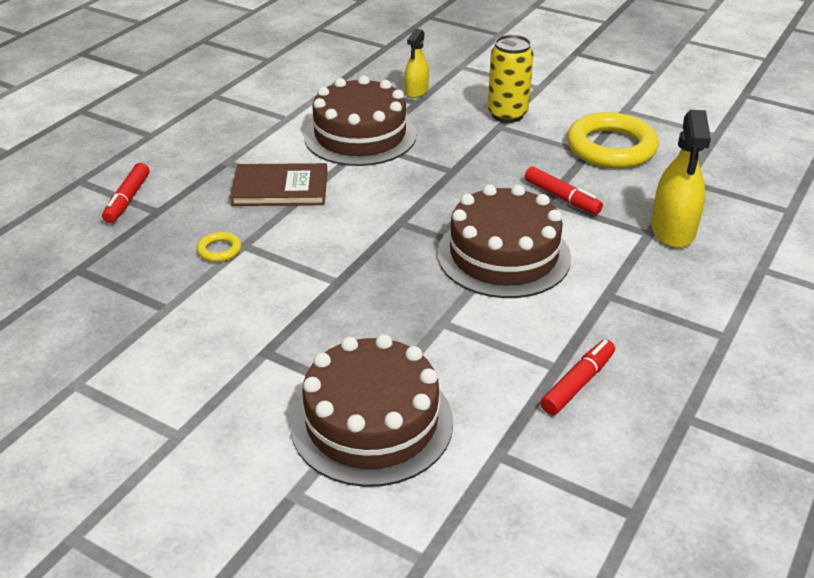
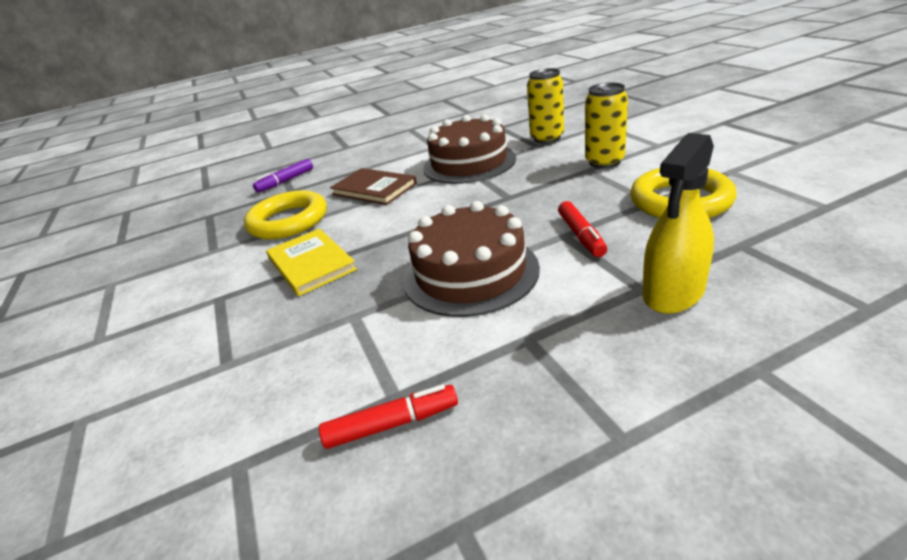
camera: 40 degrees right, 5 degrees down
(127, 199) = (285, 181): red marker -> purple marker
(219, 250) = (288, 221): yellow ring -> yellow ring, size x2.36
(325, 289) = (311, 264): none -> yellow book
(371, 422) = (199, 384): brown cake -> none
(416, 91) = (547, 138): yellow spray bottle -> yellow can

